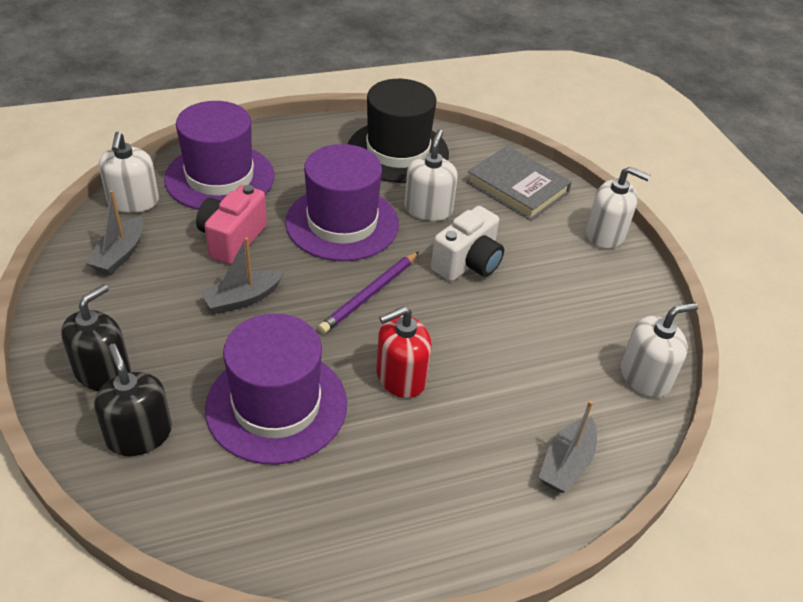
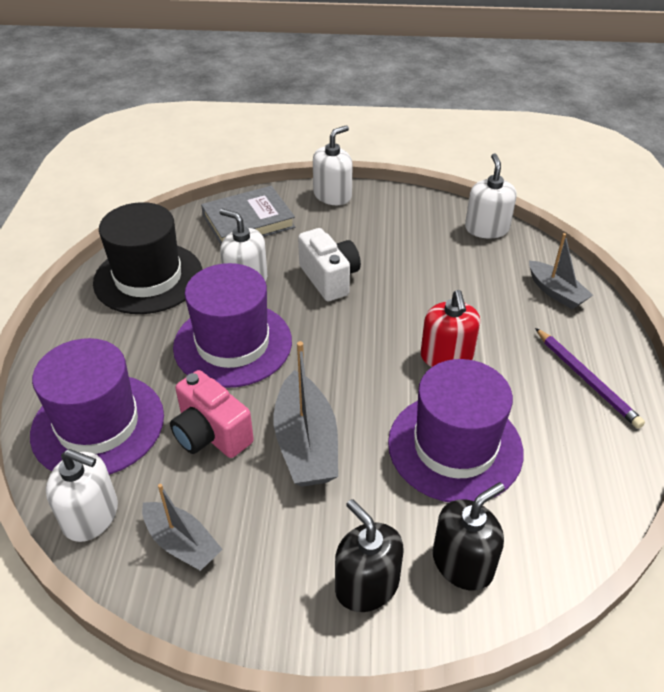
camera: 65 degrees left, 0 degrees up
(139, 434) = (462, 563): black soap dispenser -> black soap dispenser turned 150 degrees clockwise
(242, 299) = (306, 444): grey boat -> grey boat, size x1.55
(370, 294) = (340, 350): purple pencil -> purple pencil (587, 379)

